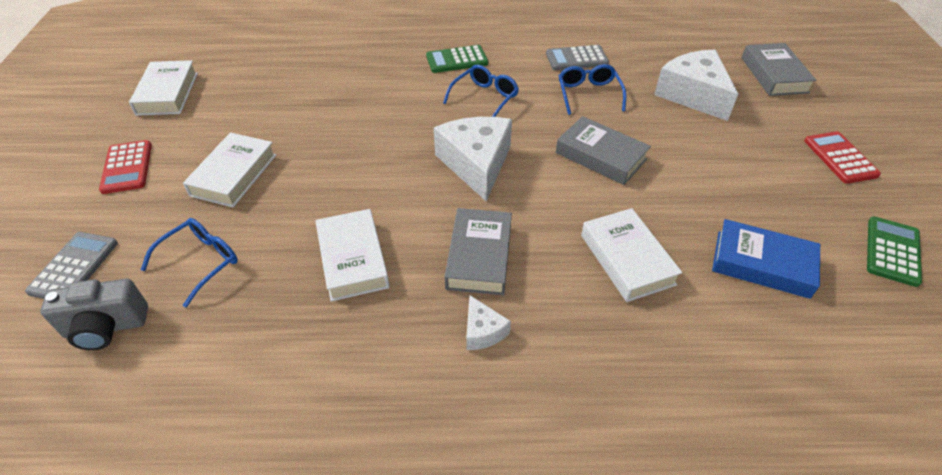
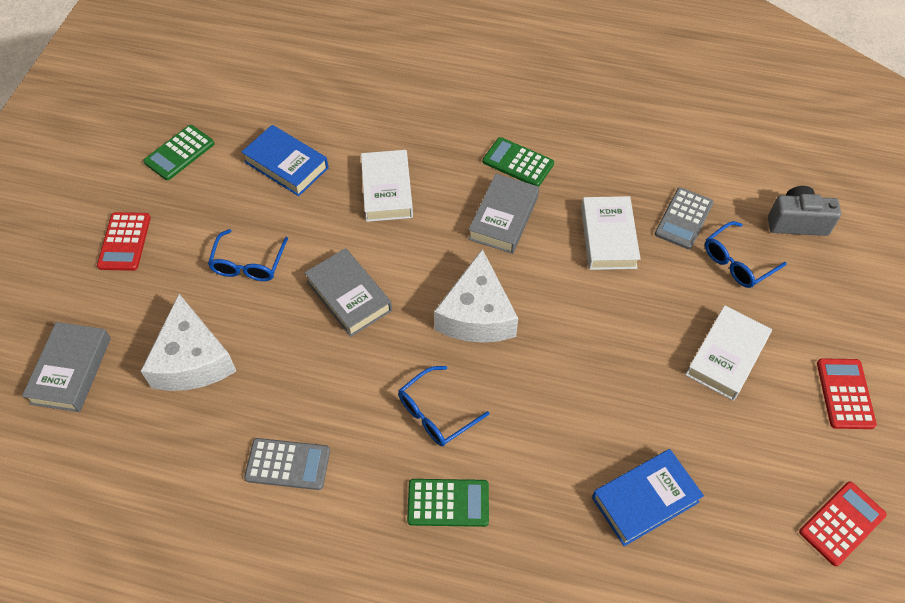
camera: 165 degrees left, 10 degrees up
(74, 267) = (846, 281): grey calculator -> grey calculator (683, 219)
(167, 93) = (842, 523): white book -> red calculator
(316, 82) = (645, 499): none -> blue book
(482, 331) = (518, 163): white cheese -> green calculator
(589, 94) = (311, 390): blue glasses -> blue glasses (248, 263)

